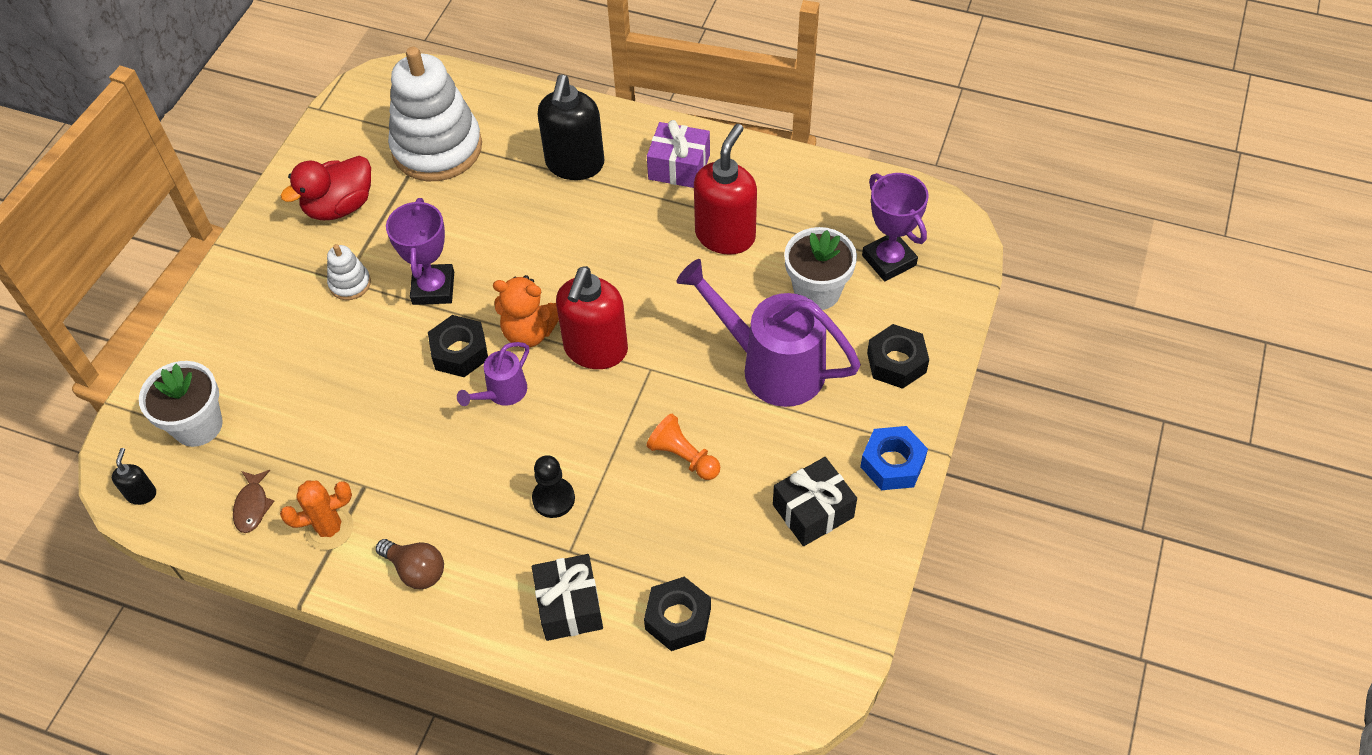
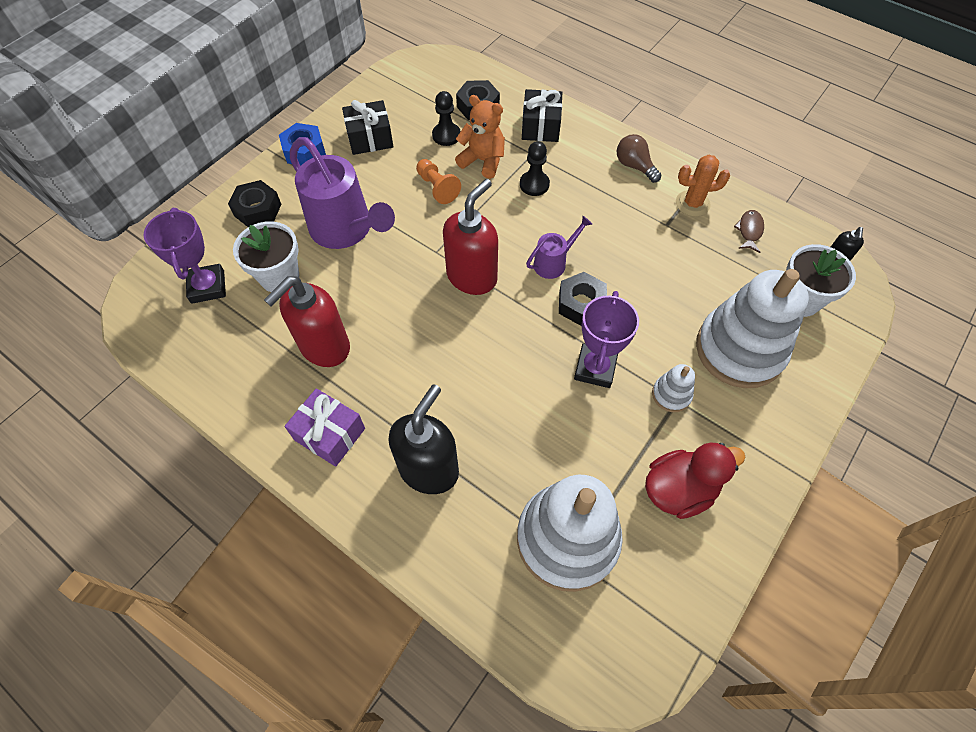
camera: 165 degrees left, 5 degrees up
(275, 348) = (739, 350): none -> white stacking toy
(529, 332) = (520, 305): orange teddy bear -> orange teddy bear (483, 161)
(705, 548) = (446, 135): none -> black pawn

